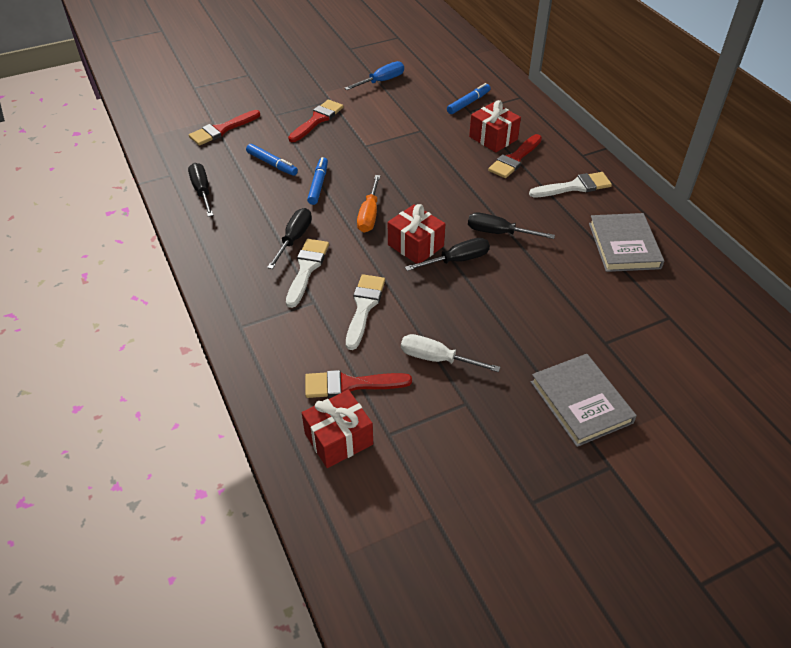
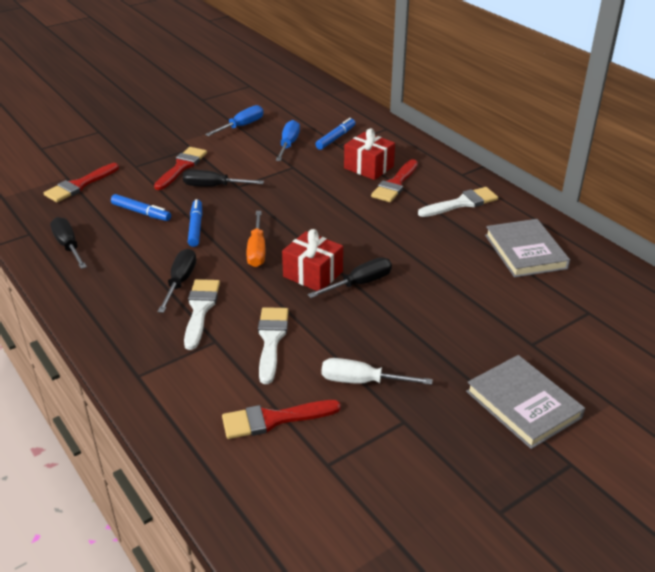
camera: 10 degrees left, 10 degrees down
(338, 439) = (273, 477): red gift -> none
(422, 105) = (288, 144): none -> blue screwdriver
(498, 233) = (396, 253): black screwdriver -> black screwdriver (213, 186)

